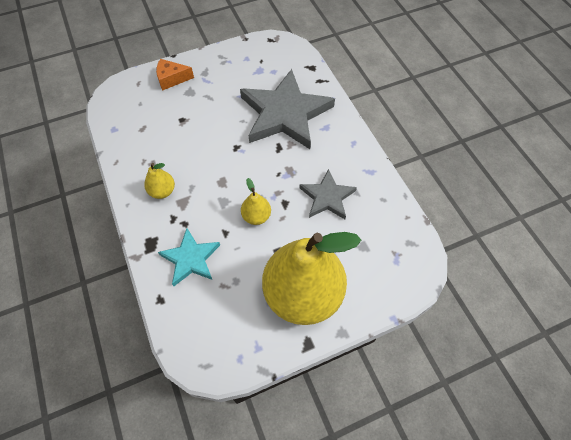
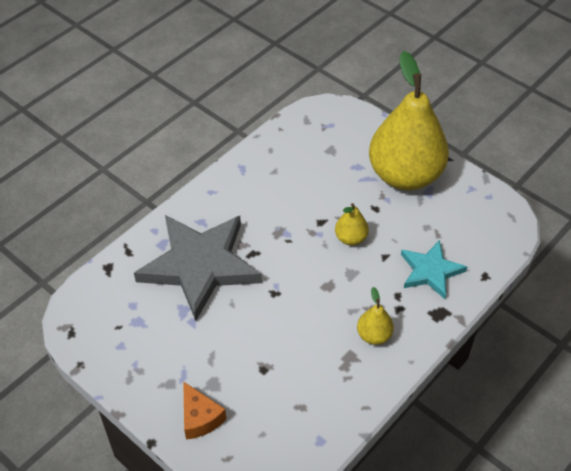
camera: 115 degrees left, 10 degrees down
(327, 197) = (293, 191): grey star -> none

